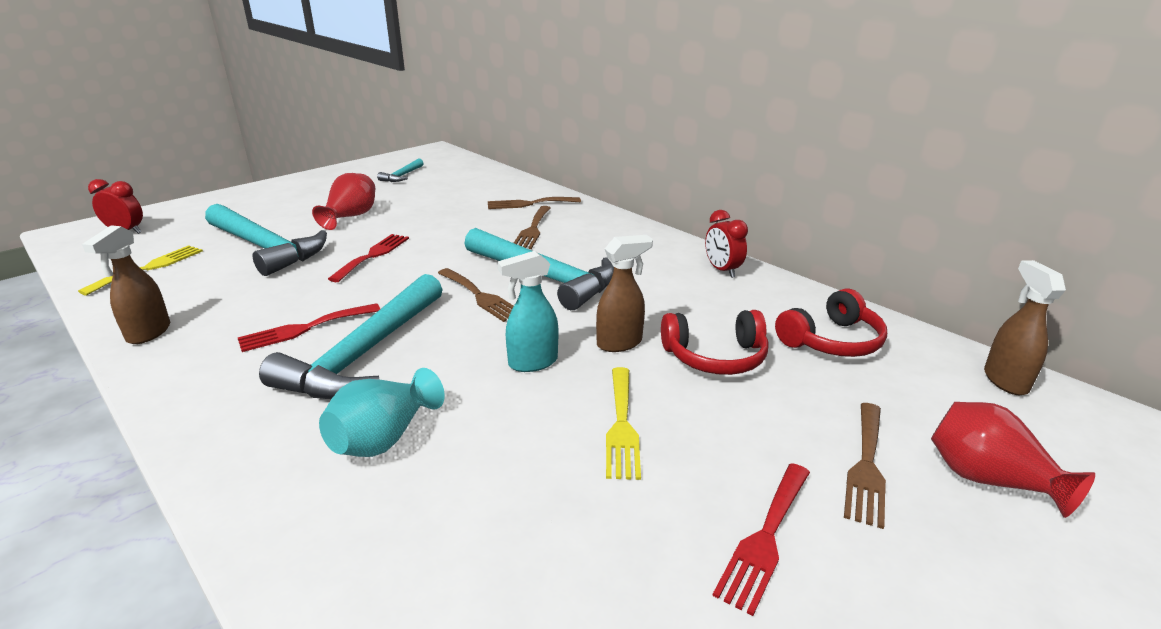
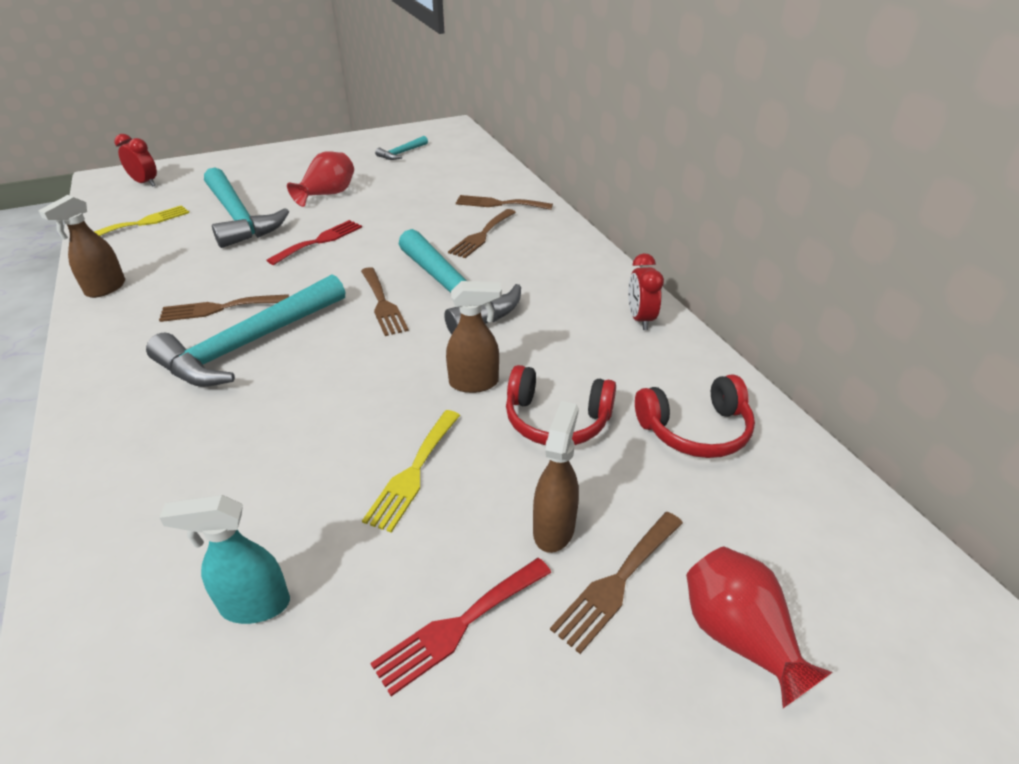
camera: 20 degrees right, 10 degrees up
(305, 328) = (219, 308): red fork -> brown fork
(384, 438) = (212, 432): turquoise vase -> none
(532, 363) = (380, 386): turquoise spray bottle -> turquoise spray bottle (254, 605)
(1005, 380) = (862, 527): brown spray bottle -> brown spray bottle (554, 528)

